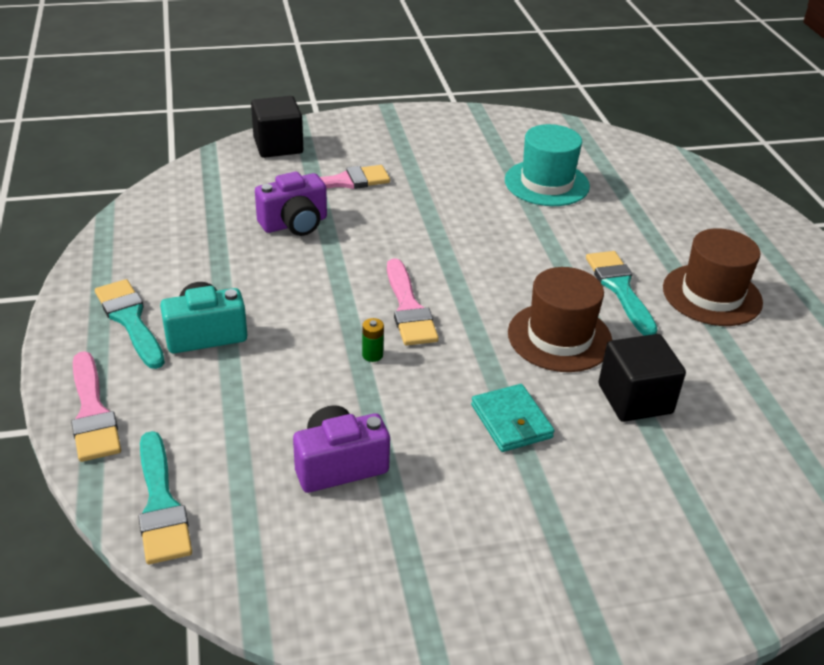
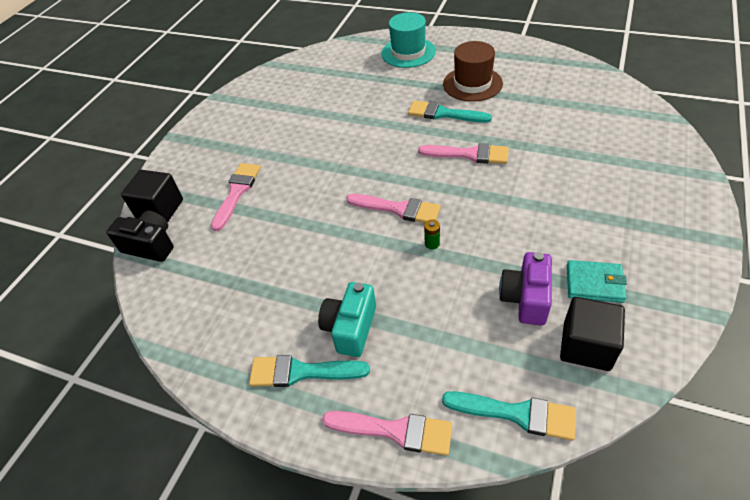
camera: 50 degrees left, 10 degrees up
(226, 161) = (150, 246): none -> black camera
(294, 224) = (263, 233): purple camera -> none
(511, 421) = (528, 204): turquoise wallet -> turquoise wallet (594, 283)
(546, 183) = (324, 100): turquoise hat -> turquoise hat (408, 52)
(559, 337) = (469, 154): brown hat -> pink brush
(635, 399) = (537, 147): black cube -> black cube (586, 346)

